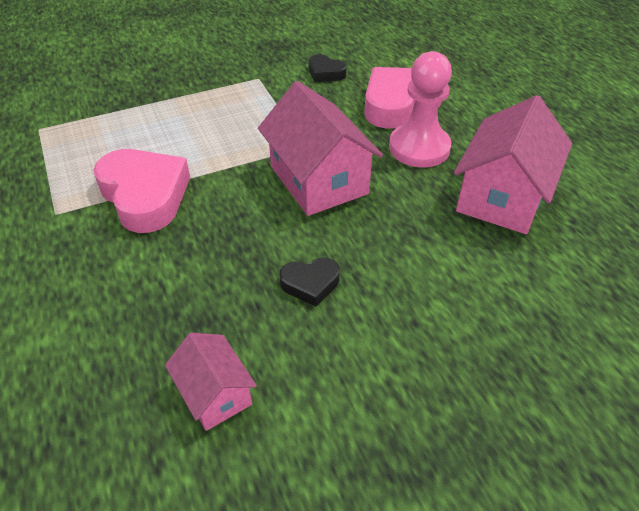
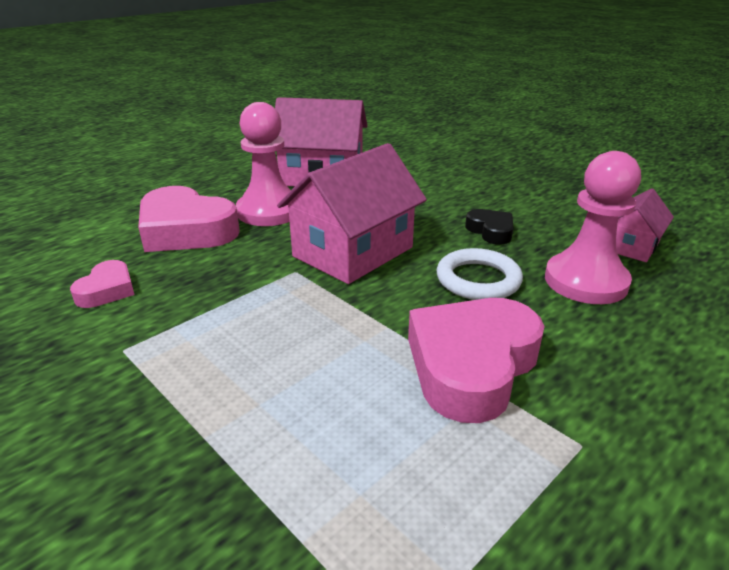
camera: 110 degrees left, 15 degrees down
(183, 308) = (585, 281): none -> pink pawn
(232, 237) = (478, 280): none -> white ring
(325, 73) = (107, 290): black heart -> pink heart

